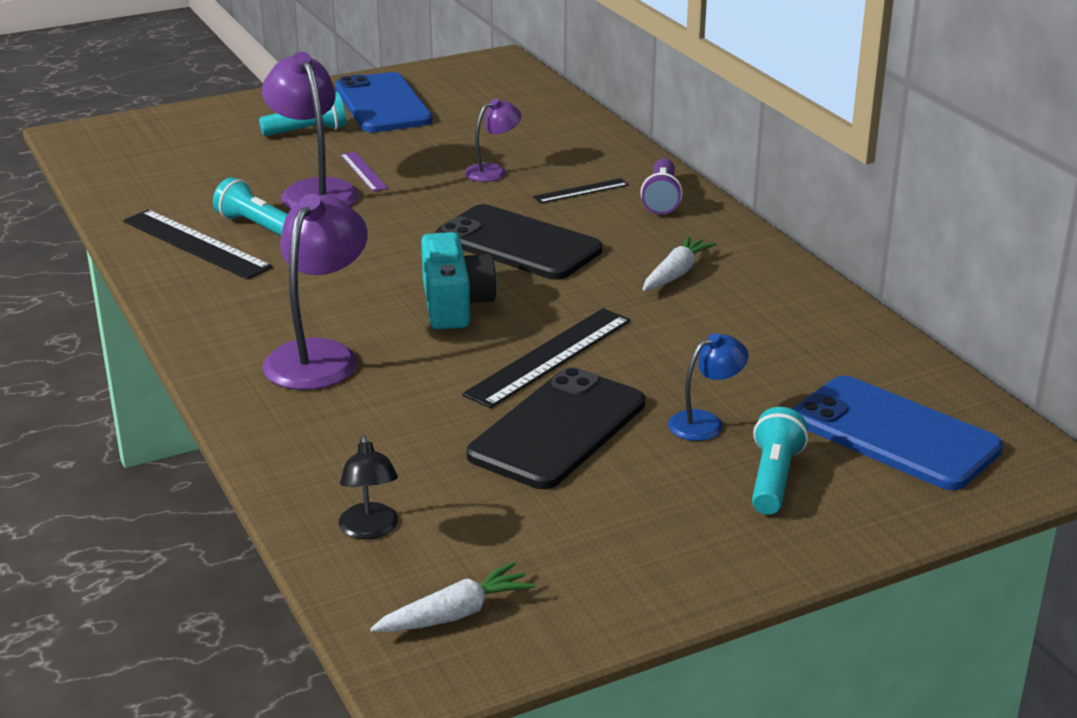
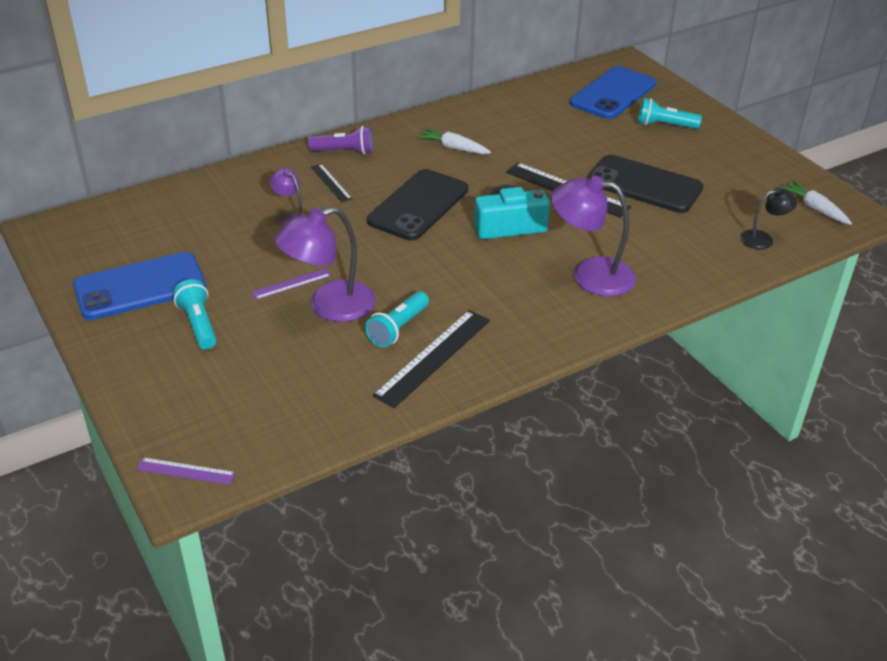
camera: 95 degrees left, 10 degrees up
(95, 134) = (186, 471): none -> purple ruler
(705, 422) = (621, 142): blue lamp -> none

